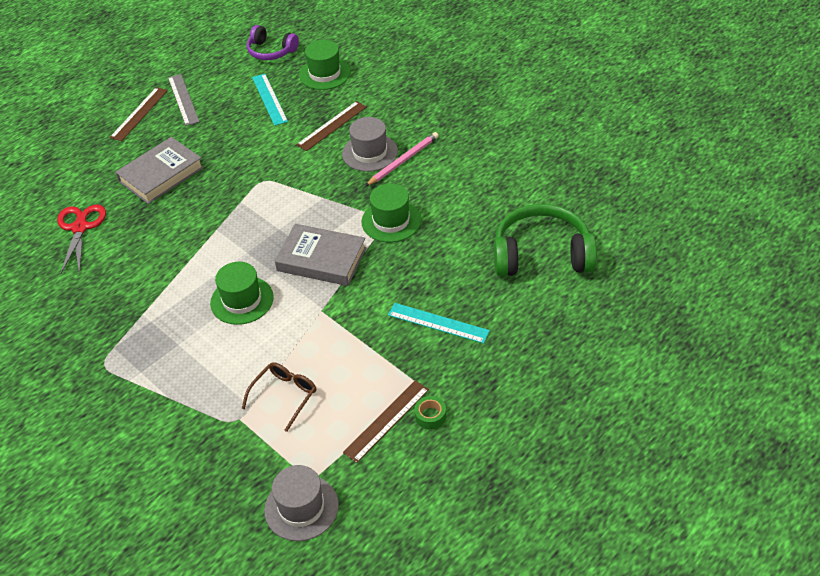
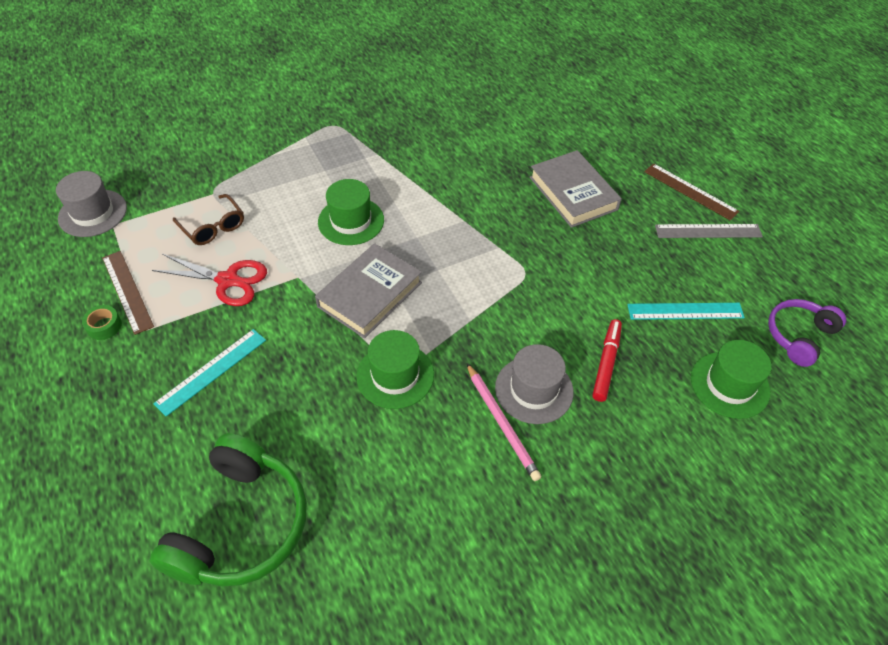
camera: 105 degrees right, 5 degrees up
(80, 228) = (516, 129): red scissors -> red scissors (227, 280)
(332, 126) = (606, 363): brown ruler -> red marker

